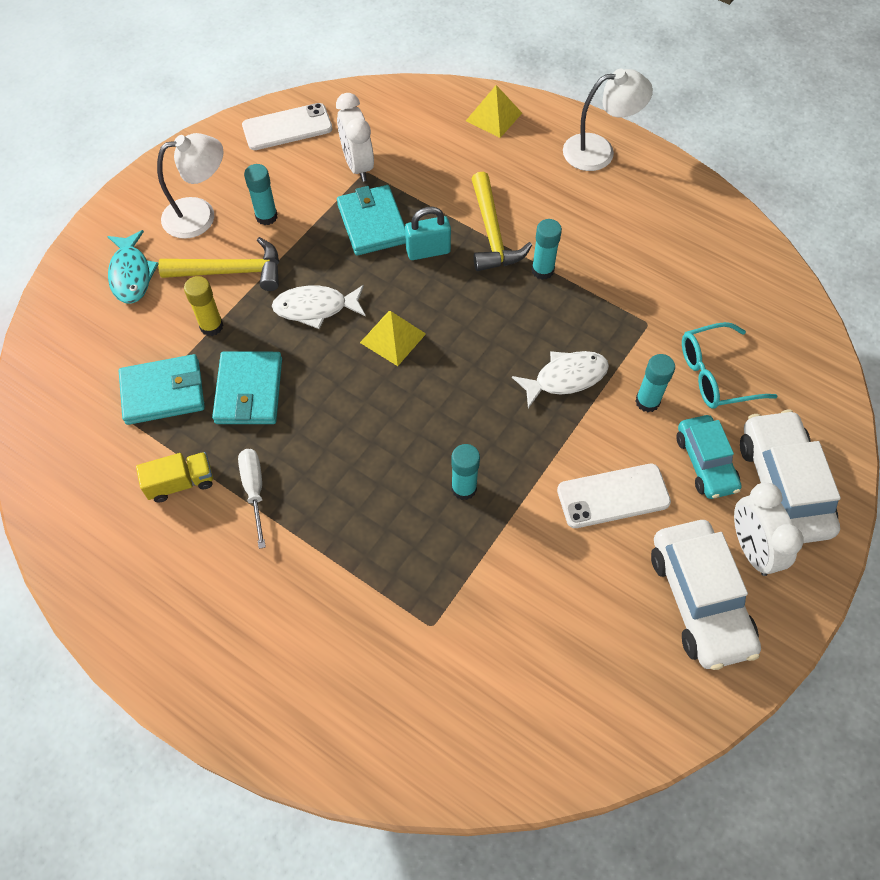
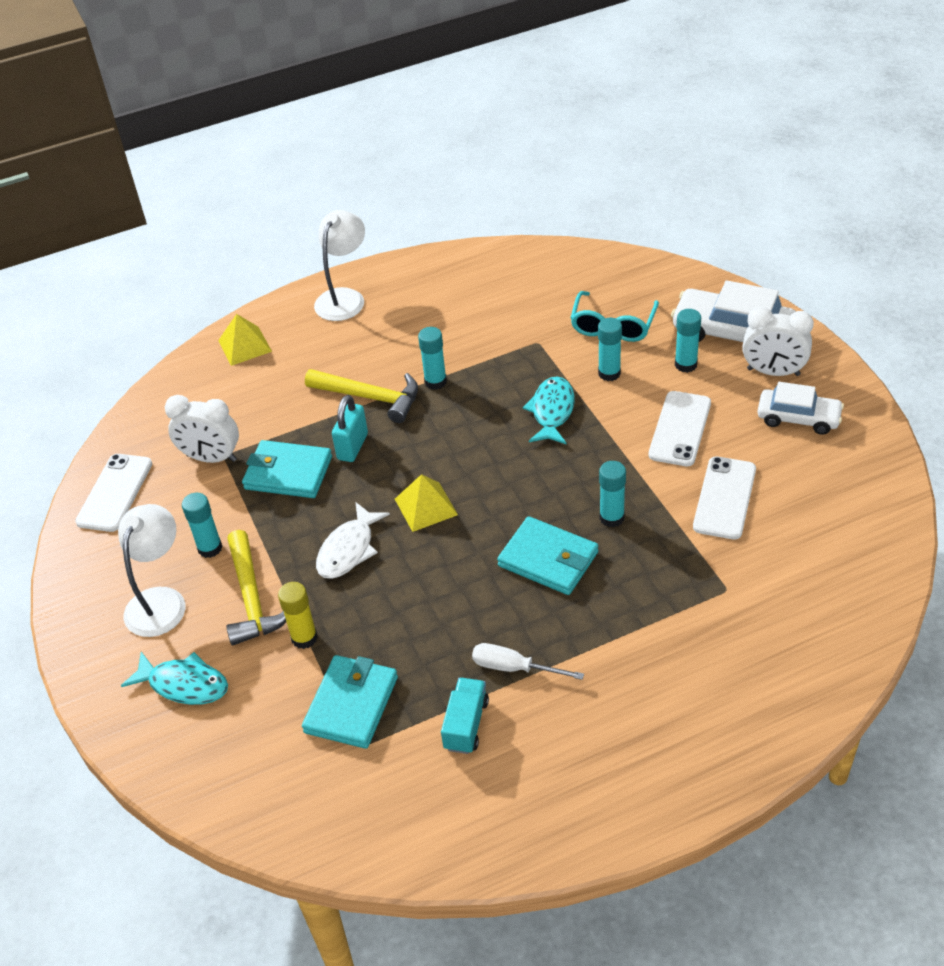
camera: 55 degrees left, 15 degrees down
(181, 483) = (466, 724): yellow truck -> turquoise truck
(232, 271) = (252, 599): yellow hammer -> yellow hammer turned 135 degrees clockwise
(249, 391) = (402, 634): turquoise wallet -> turquoise wallet (548, 559)
(546, 575) = (725, 498): none -> white phone
(565, 378) = (552, 411): white fish -> turquoise fish
(699, 600) = (798, 418): white car -> white car, size x0.64
(705, 462) = (685, 365): turquoise car -> turquoise glue stick

